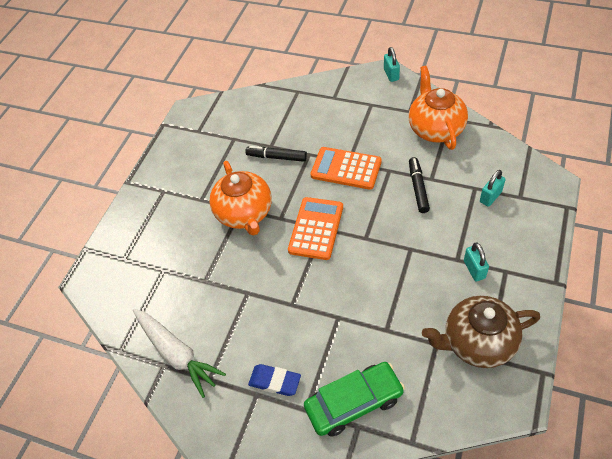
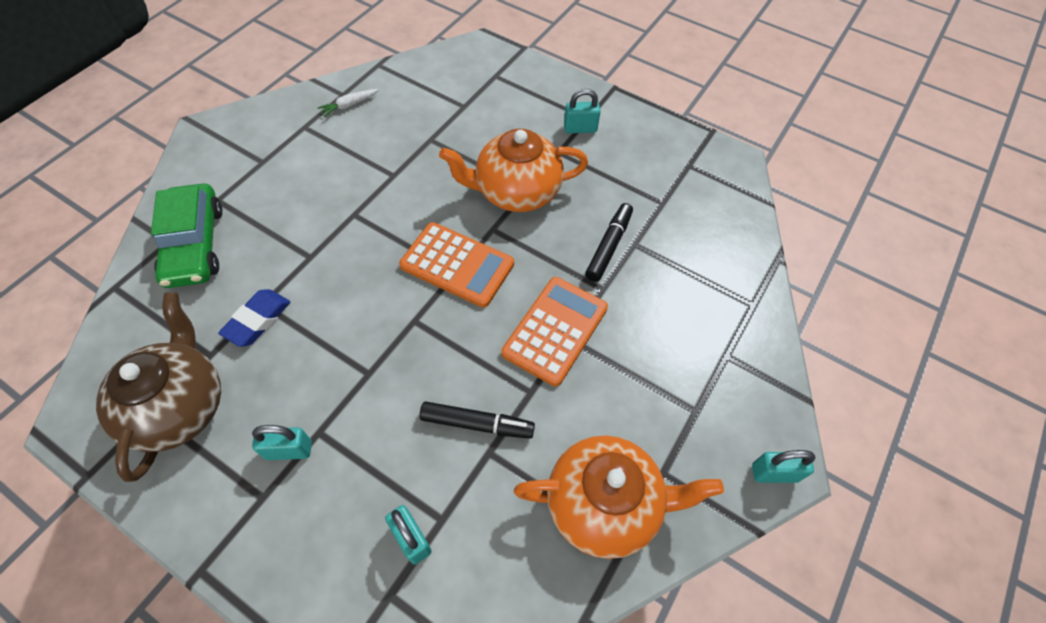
camera: 95 degrees right, 5 degrees up
(175, 192) = (580, 128): none -> turquoise padlock
(177, 354) = (349, 105): white carrot -> white carrot, size x0.45
(275, 381) = (266, 179): blue eraser -> blue eraser (257, 320)

